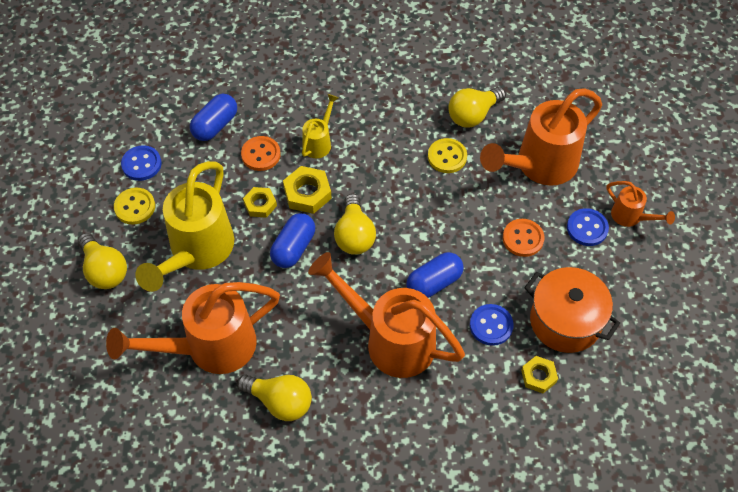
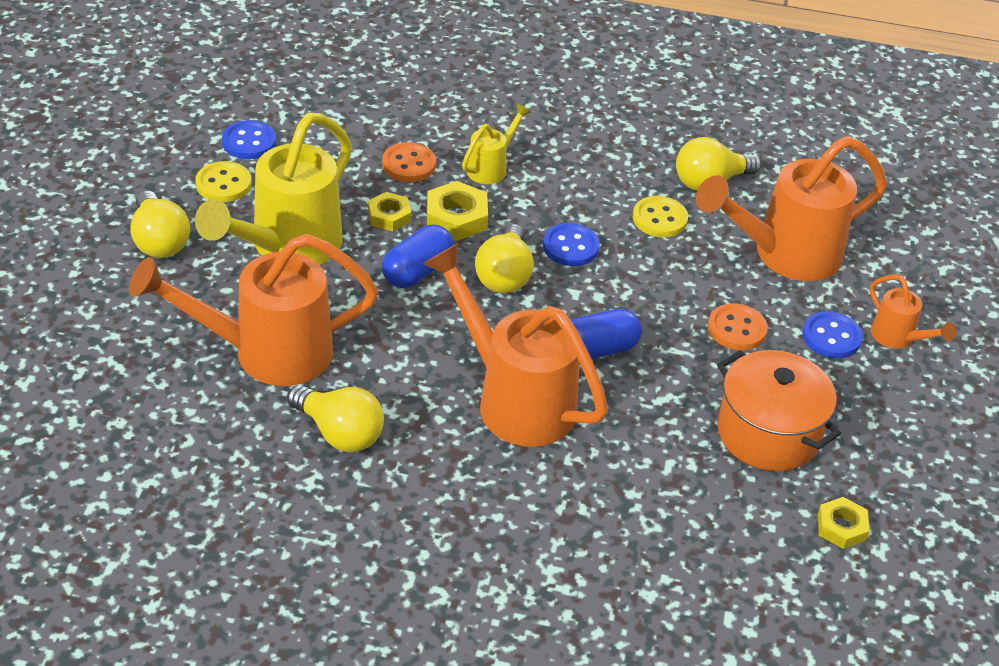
camera: 10 degrees right, 15 degrees down
(215, 125) = (359, 122): blue capsule -> none
(491, 325) = (661, 415): blue button -> blue button (570, 247)
(538, 376) = (710, 487): yellow nut -> yellow nut (841, 527)

